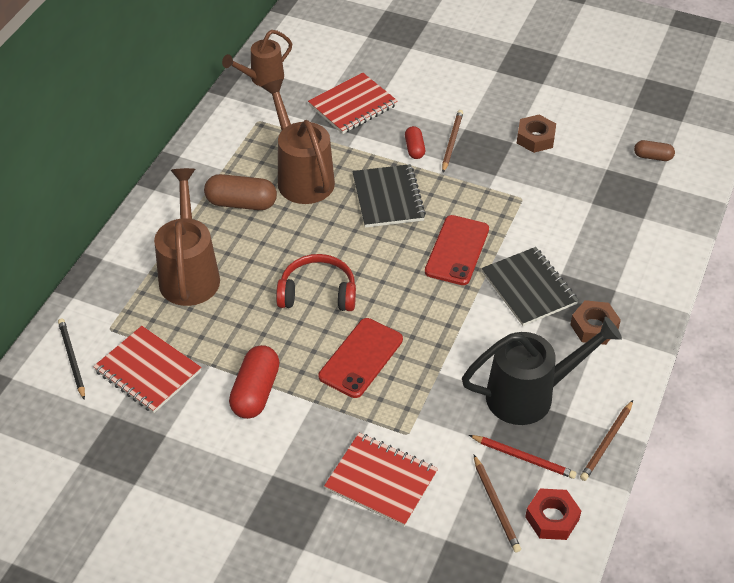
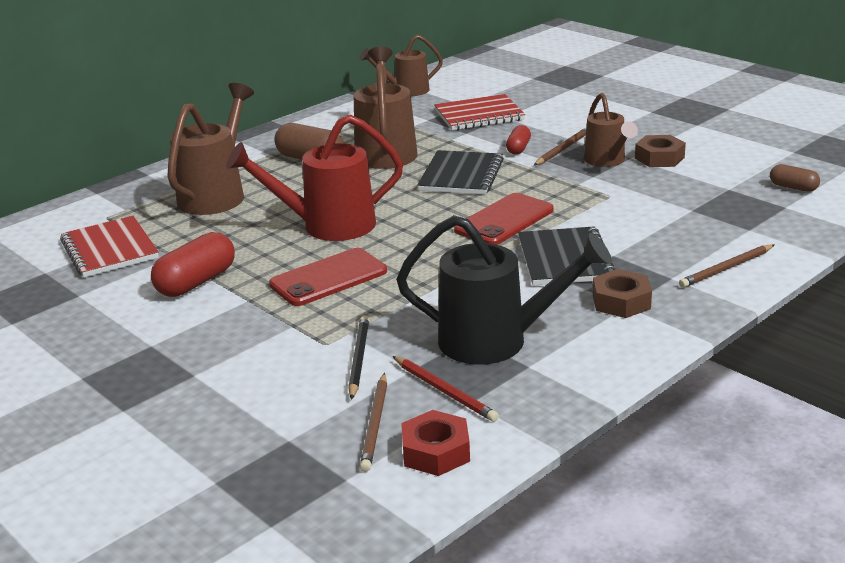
camera: 25 degrees right, 20 degrees down
(72, 359) = (51, 230): black pencil -> black pencil (358, 359)
(318, 293) = (328, 226): red headphones -> red watering can
(381, 481) = (261, 374): red notebook -> none
(496, 151) = (607, 161): none -> brown watering can
(607, 442) = (562, 400): brown pencil -> brown pencil (726, 269)

